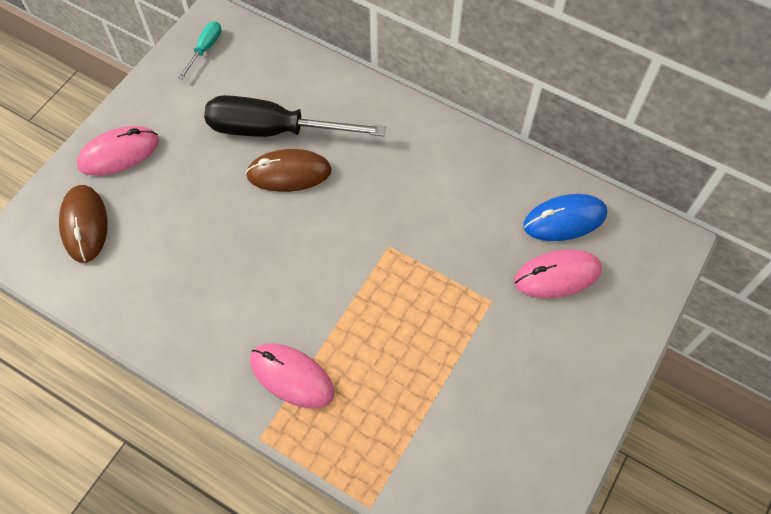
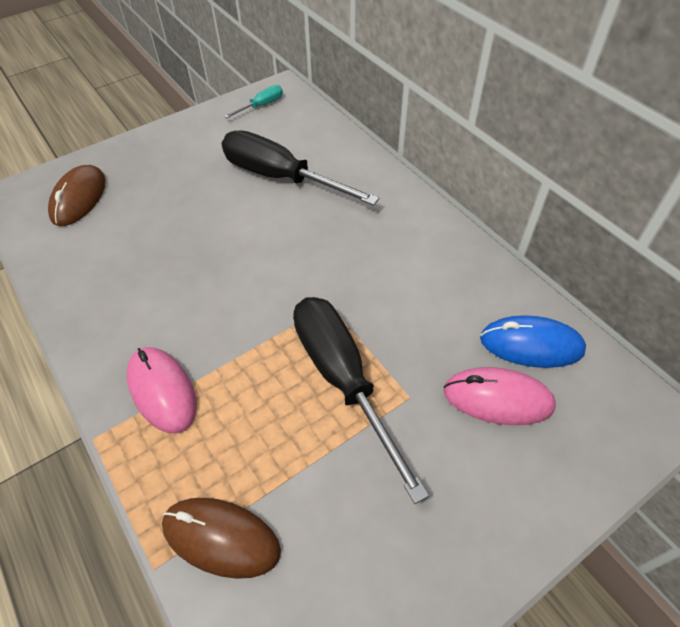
camera: 25 degrees right, 10 degrees down
(119, 153) = (143, 156): pink mouse -> none
(289, 173) = (273, 213): brown mouse -> brown mouse (221, 538)
(433, 307) = (343, 379): none -> black screwdriver

